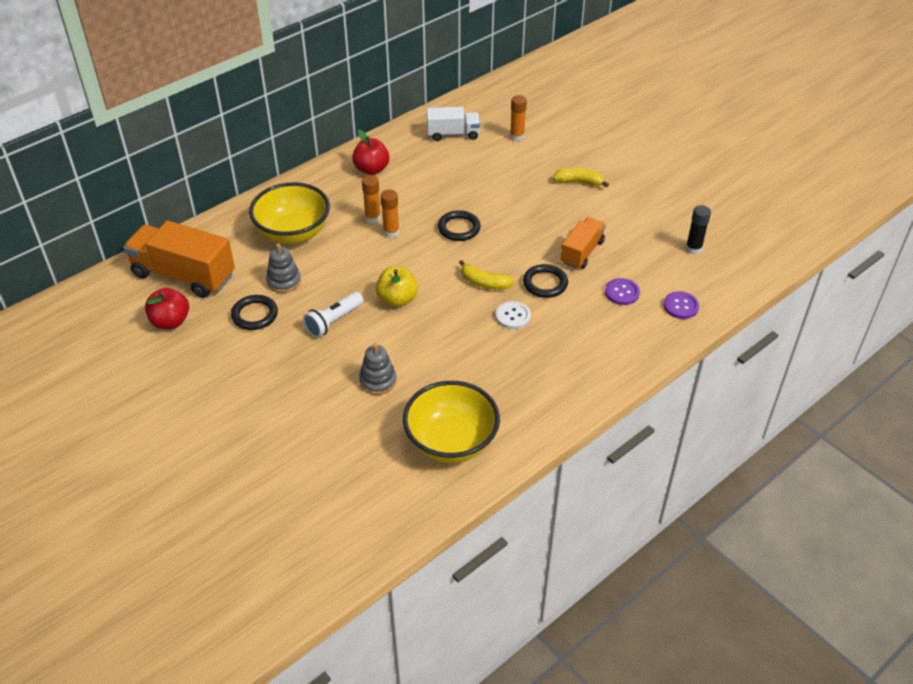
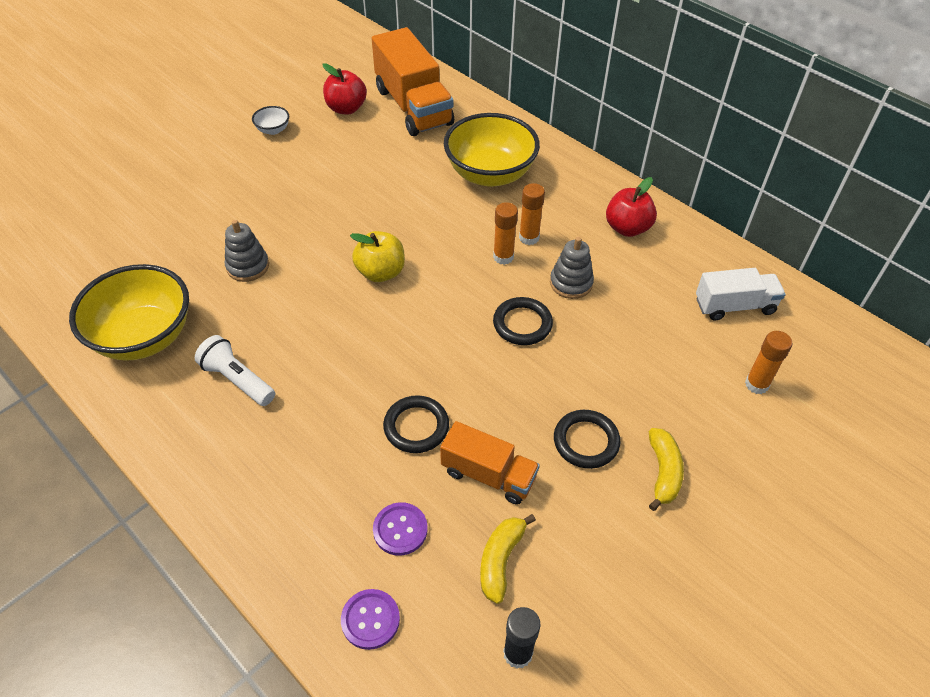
camera: 85 degrees right, 5 degrees up
(184, 275) = (413, 107): orange truck -> orange truck turned 135 degrees clockwise
(188, 374) = (273, 130): none -> white bowl
(255, 315) = (355, 162): black ring -> black ring (586, 441)
(284, 281) = (408, 176): grey stacking toy -> grey stacking toy (571, 283)
(333, 321) = (344, 222): white flashlight -> white flashlight (237, 380)
(453, 134) = (734, 306): white truck -> white truck turned 90 degrees counterclockwise
(484, 283) = (414, 356): yellow banana -> yellow banana (500, 560)
(513, 316) = (350, 390): white button -> none

